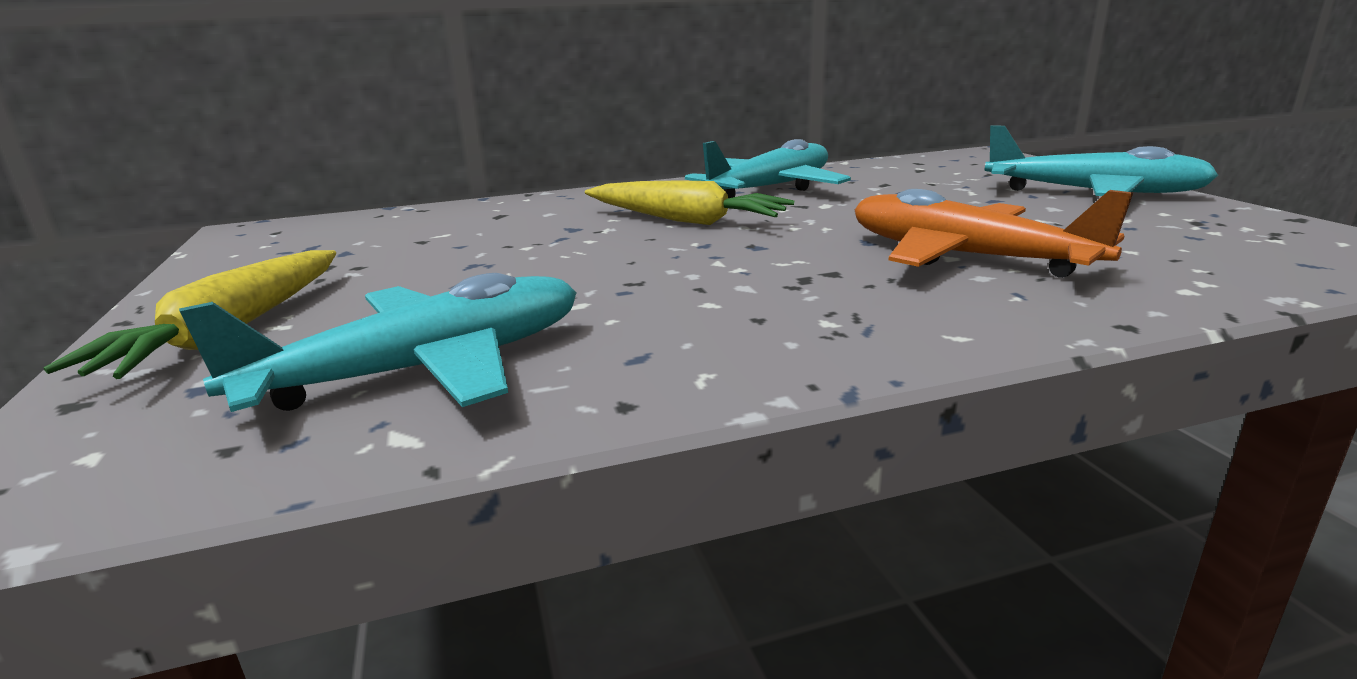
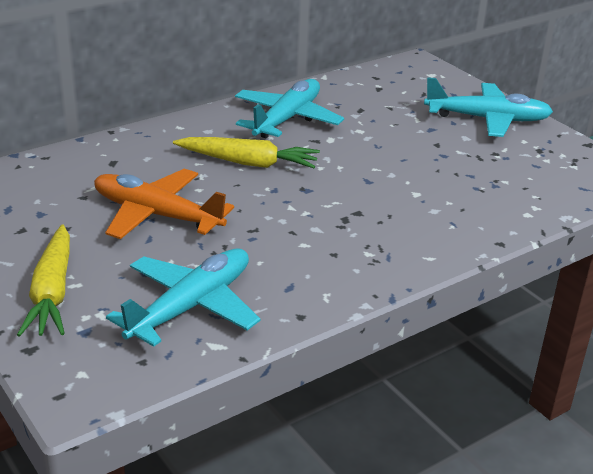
camera: 20 degrees left, 10 degrees up
(965, 257) = (423, 193): orange plane -> orange plane (157, 215)

